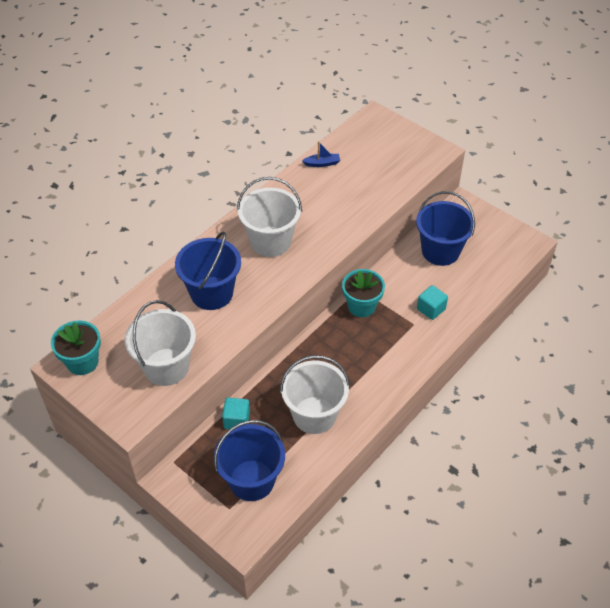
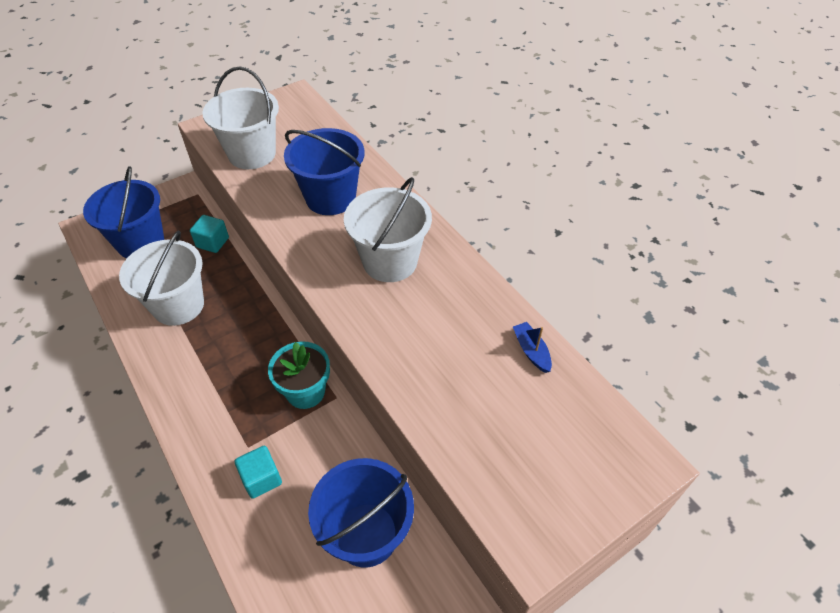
camera: 105 degrees right, 0 degrees up
(82, 362) = (291, 105): turquoise flower pot -> none
(322, 163) = (531, 351): blue boat -> blue boat turned 150 degrees clockwise

